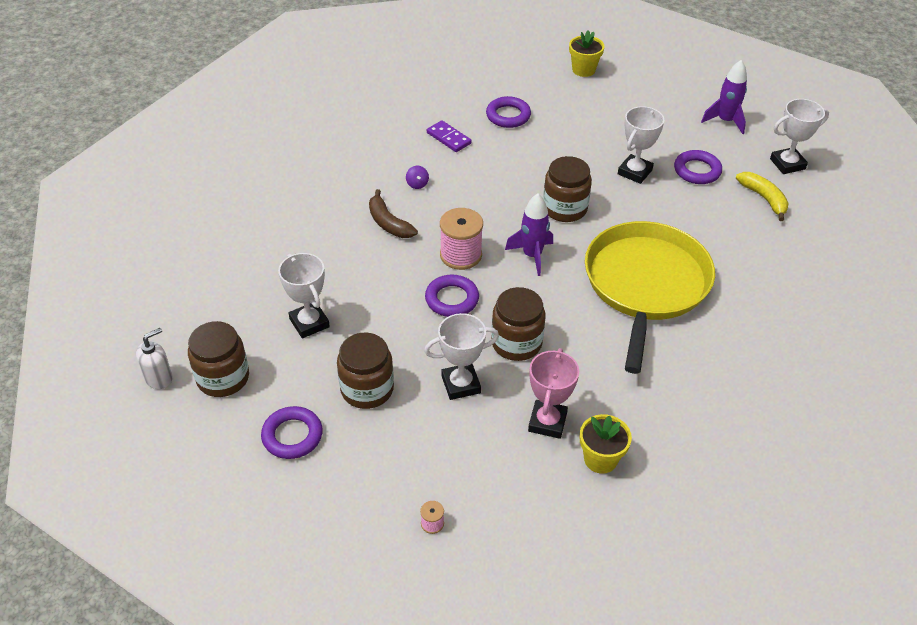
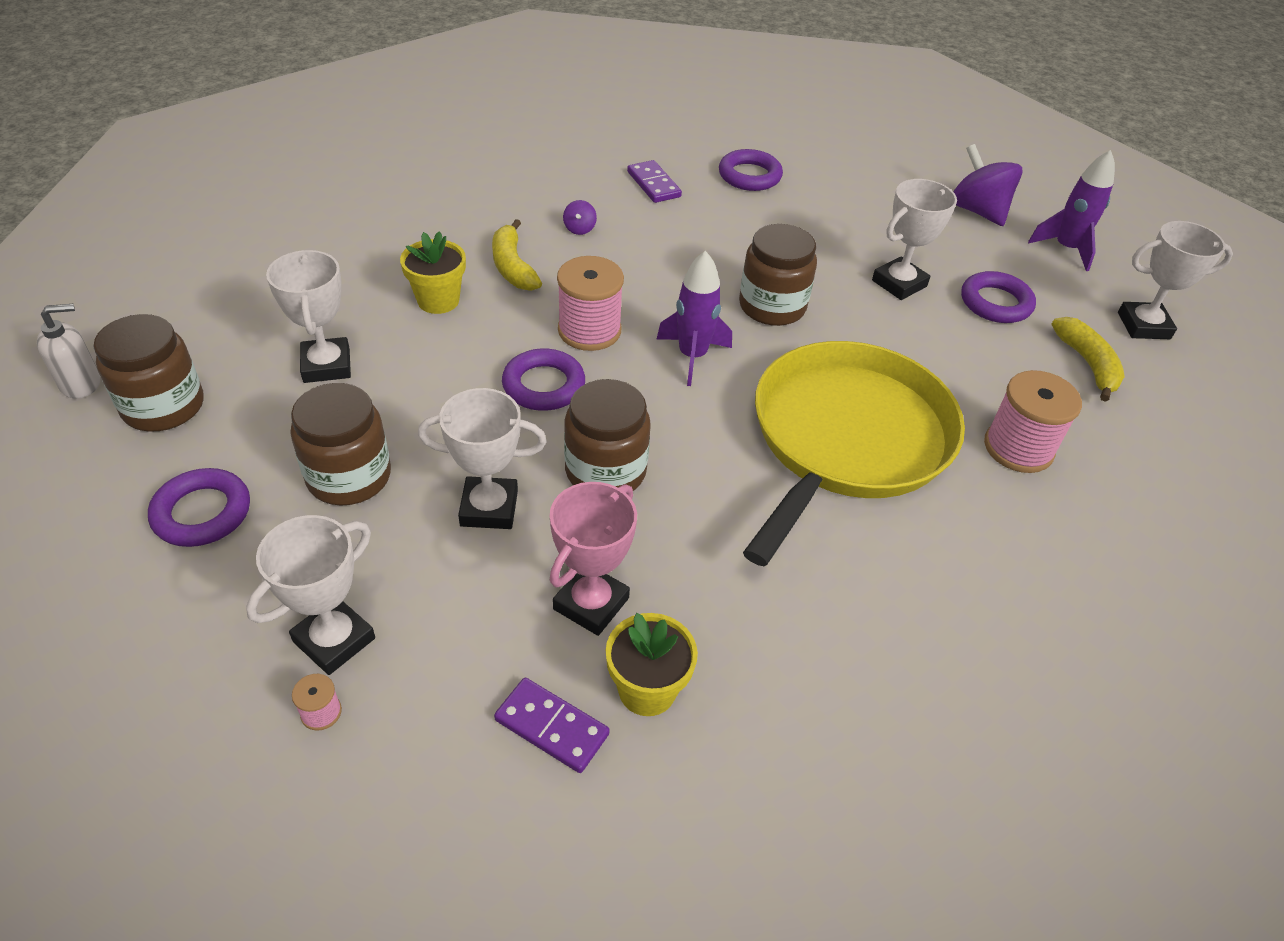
camera: 15 degrees right, 0 degrees up
(388, 223) = (512, 267): brown banana -> yellow banana
(416, 484) = (334, 640): none -> white trophy
(560, 493) = (551, 727): none -> purple domino
(583, 70) = (882, 145): yellow flower pot -> yellow flower pot (438, 300)
(662, 106) = (977, 211): none -> purple spinning top
(743, 263) = (1018, 448): none -> pink spool

